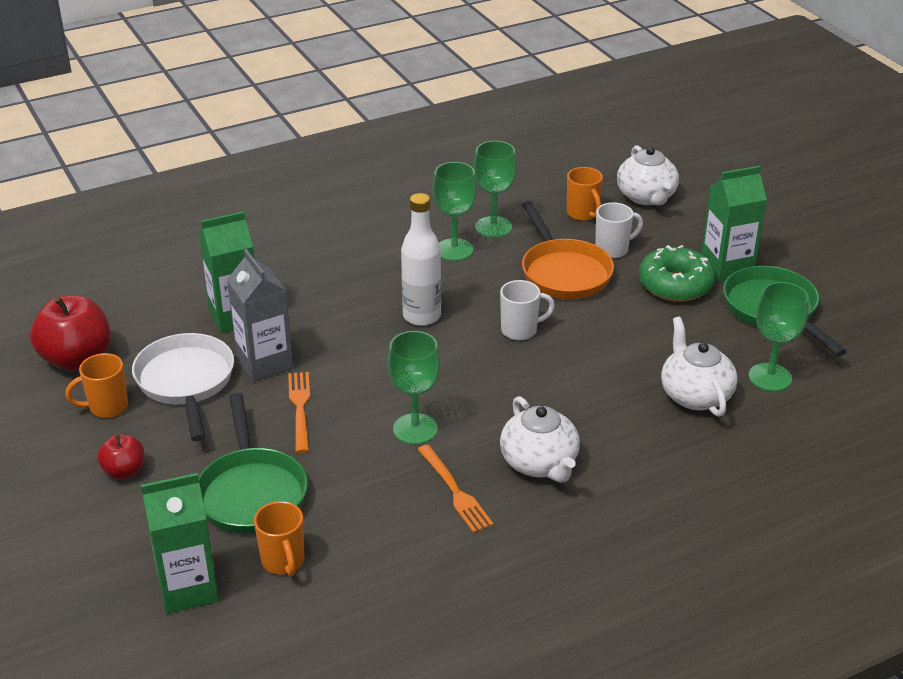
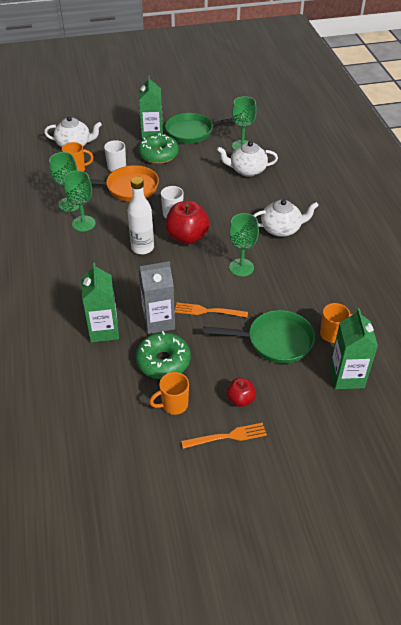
camera: 75 degrees left, 10 degrees up
(77, 359) = (113, 419): red apple -> red apple (187, 237)
(107, 407) = (173, 405): orange mug -> orange mug turned 75 degrees clockwise
(186, 382) = (163, 361): white pan -> green donut
(455, 492) = (294, 261): orange fork -> orange fork (228, 436)

